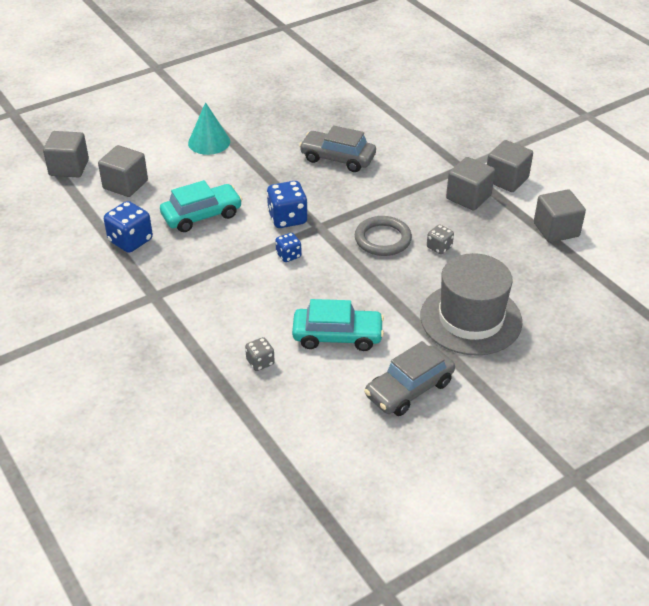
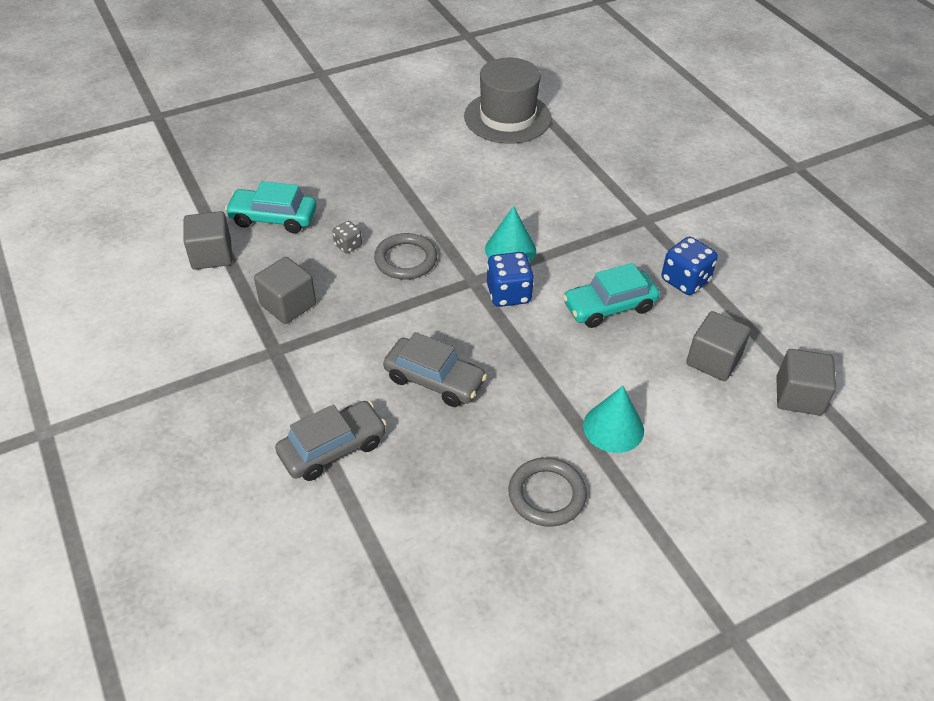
camera: 175 degrees left, 5 degrees up
(255, 109) = (547, 495): none -> grey ring
(260, 362) = (541, 157): grey dice -> none
(288, 255) = (510, 249): blue dice -> turquoise cone
(337, 336) = (471, 171): turquoise car -> turquoise car (273, 218)
(409, 389) = (420, 129): grey car -> grey car (333, 448)
(471, 319) = (346, 176): grey hat -> grey hat (507, 117)
(506, 179) = (228, 326): grey cube -> none

